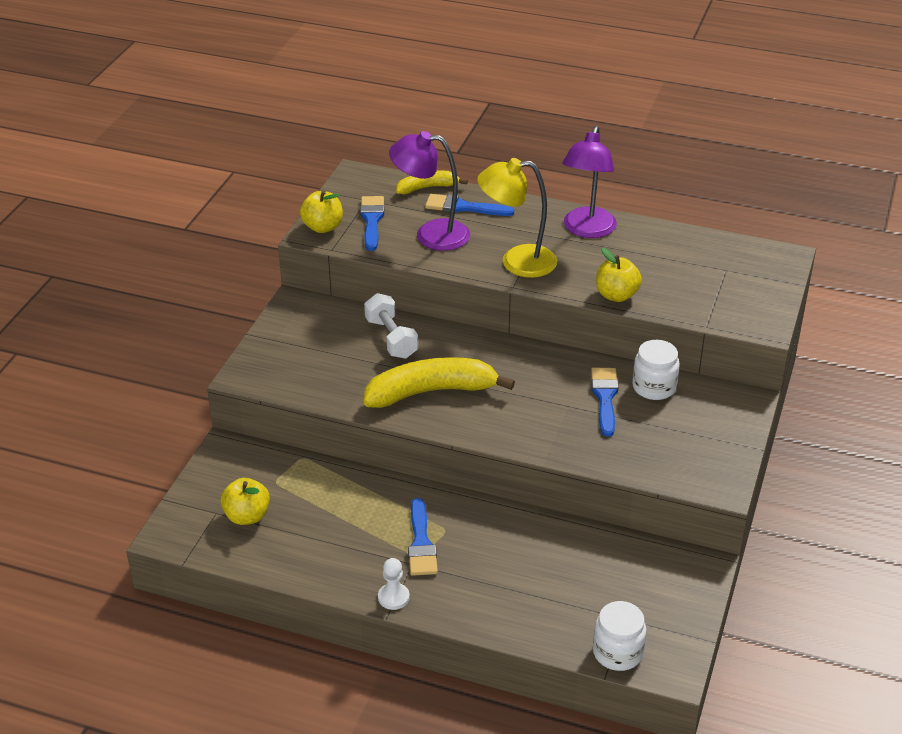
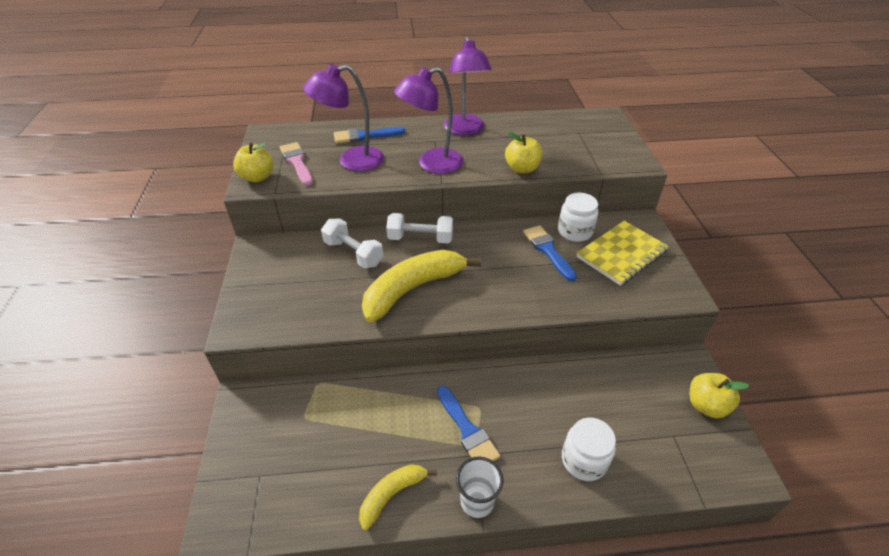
camera: 25 degrees left, 5 degrees up
(247, 516) = (293, 467): yellow apple -> yellow apple (706, 405)
(372, 220) = (297, 162): blue brush -> pink brush
(393, 597) = (477, 501): white pawn -> white cup
(427, 188) = (328, 129): yellow banana -> yellow banana (392, 495)
(472, 344) = (420, 238): none -> white dumbbell
(517, 262) = (431, 164): yellow lamp -> purple lamp
(617, 652) = (695, 474): white jar -> white jar (584, 460)
(687, 427) = (621, 254): none -> yellow notebook

